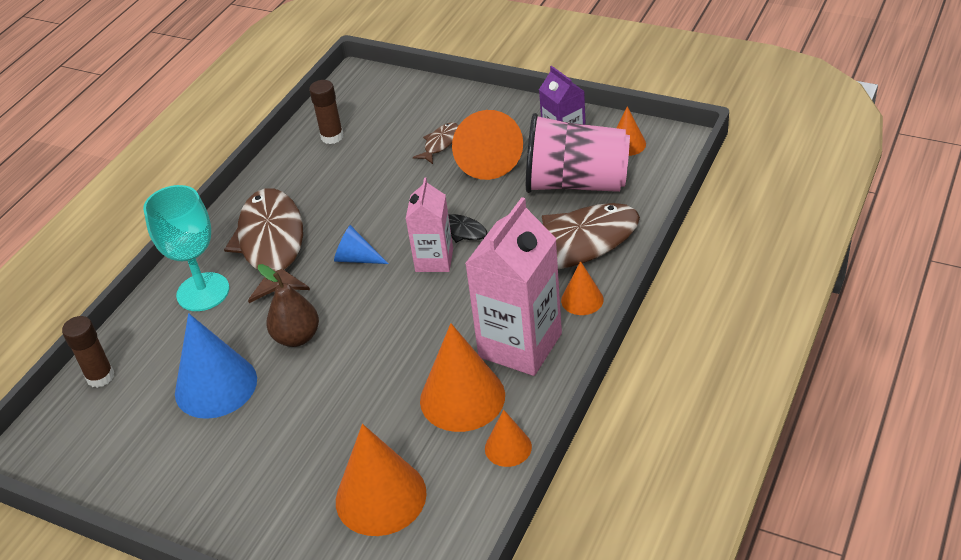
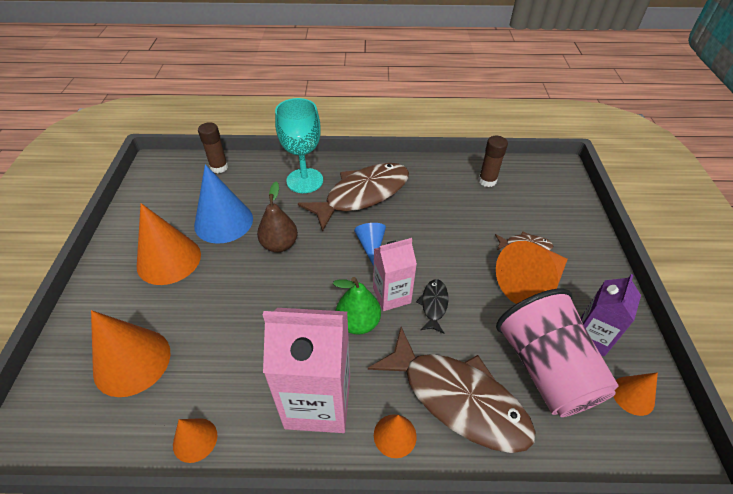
camera: 60 degrees right, 5 degrees up
(451, 294) = (358, 323): none -> green pear
(462, 397) = (245, 378): orange cone -> orange cone (169, 260)

